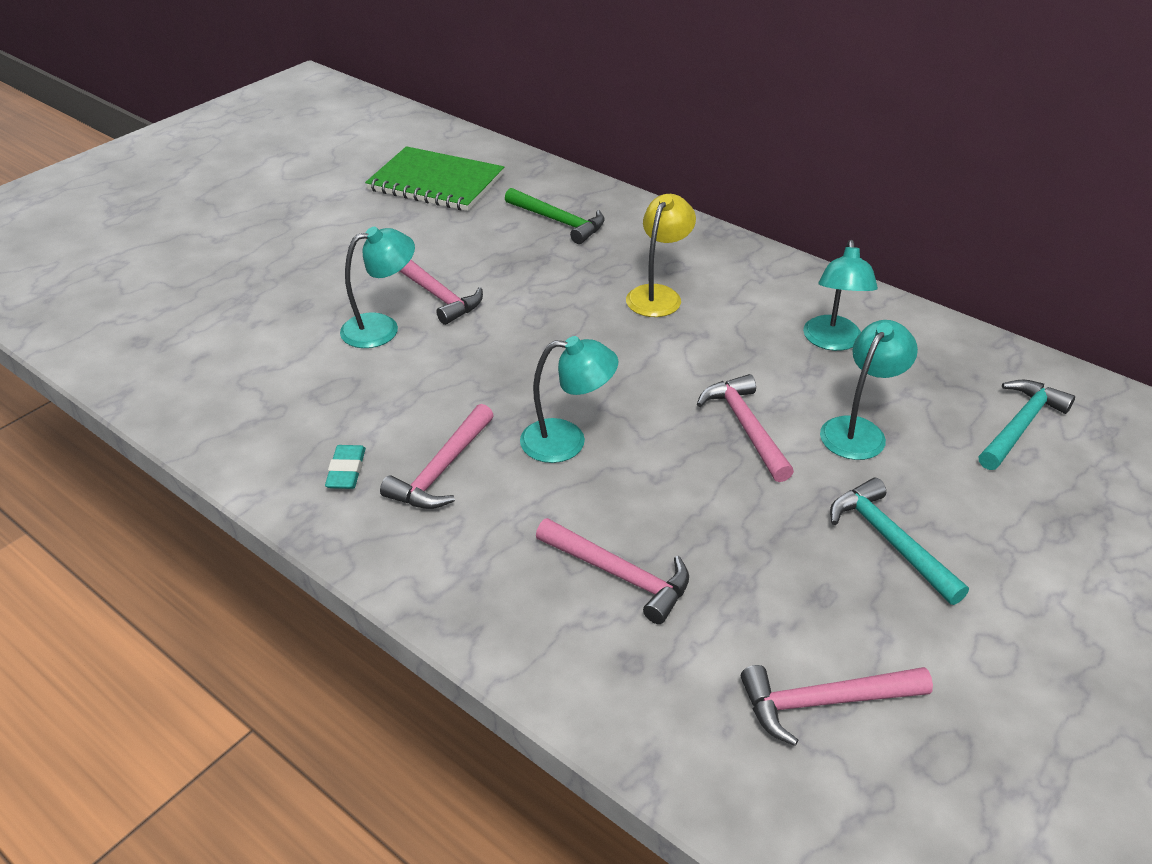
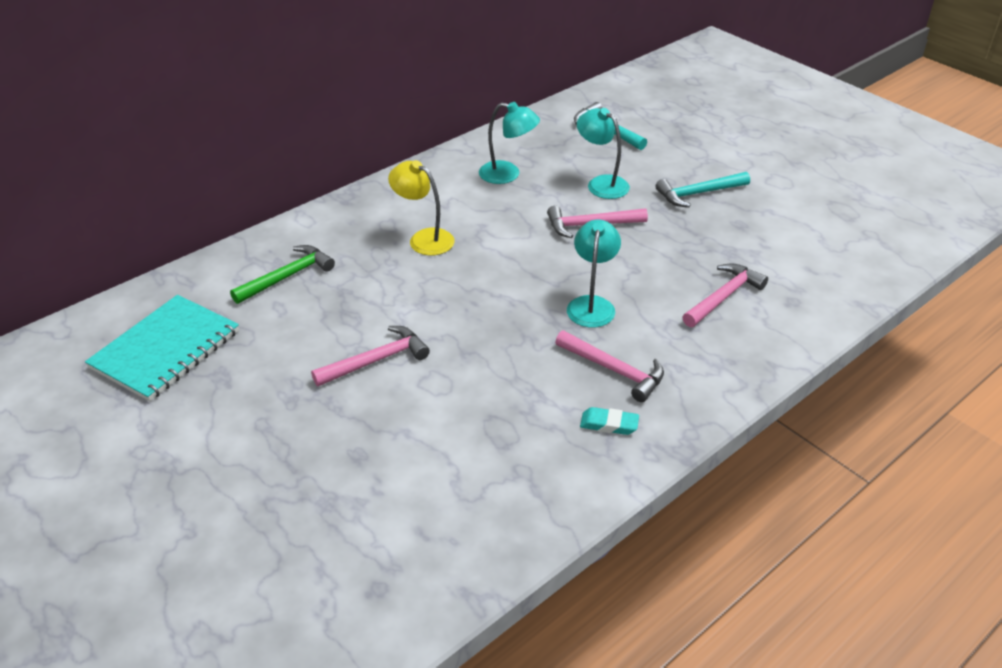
camera: 80 degrees left, 0 degrees up
(381, 328) = (416, 398): turquoise lamp -> none
(436, 182) = (166, 350): green notebook -> turquoise notebook
(823, 702) = (815, 239): pink hammer -> none

